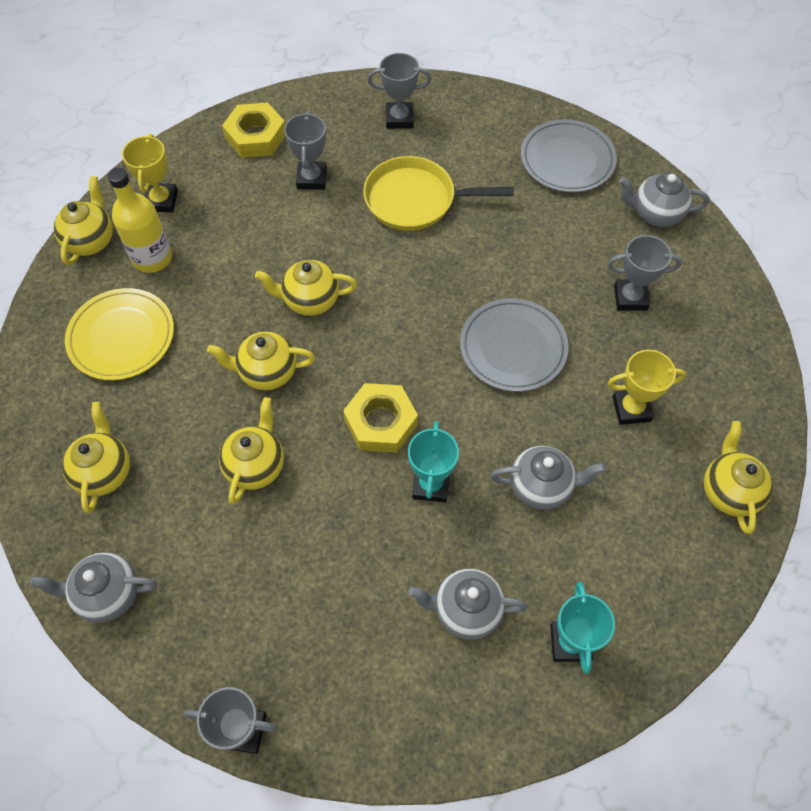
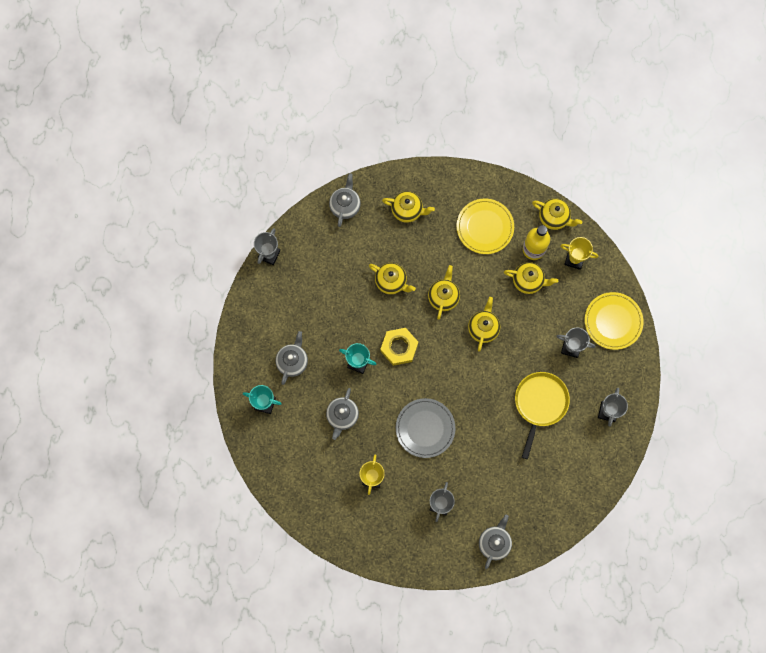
camera: 105 degrees right, 15 degrees up
(256, 136) = (613, 321): yellow nut -> yellow plate
(567, 159) = (549, 505): grey plate -> none
(729, 491) = (314, 508): yellow teapot -> yellow teapot (528, 281)

